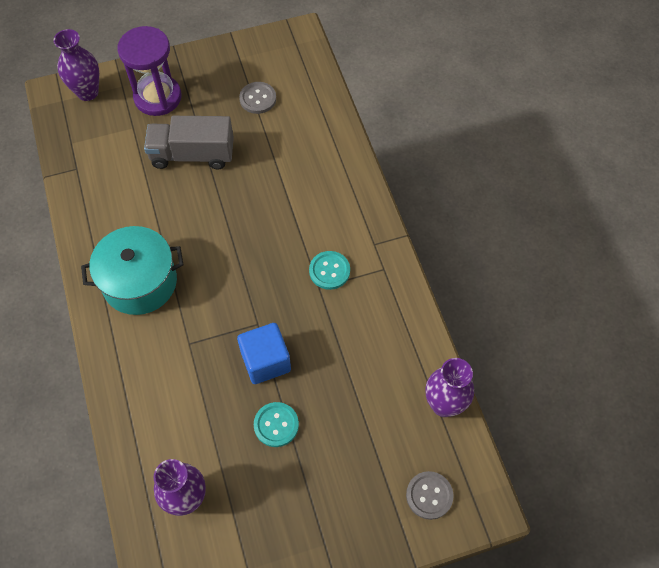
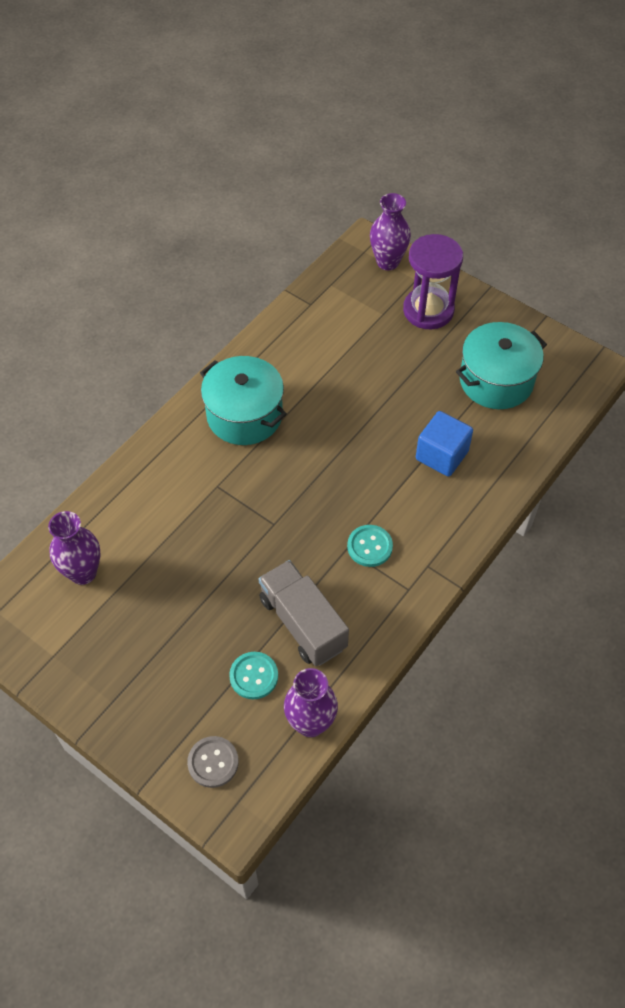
camera: 55 degrees right, 5 degrees down
(192, 155) = (395, 372): grey truck -> grey truck (303, 623)
(258, 99) = (496, 381): grey button -> turquoise pot
(265, 361) = (244, 552): blue cube -> blue cube (441, 455)
(276, 425) = (192, 597): turquoise button -> turquoise button (254, 676)

